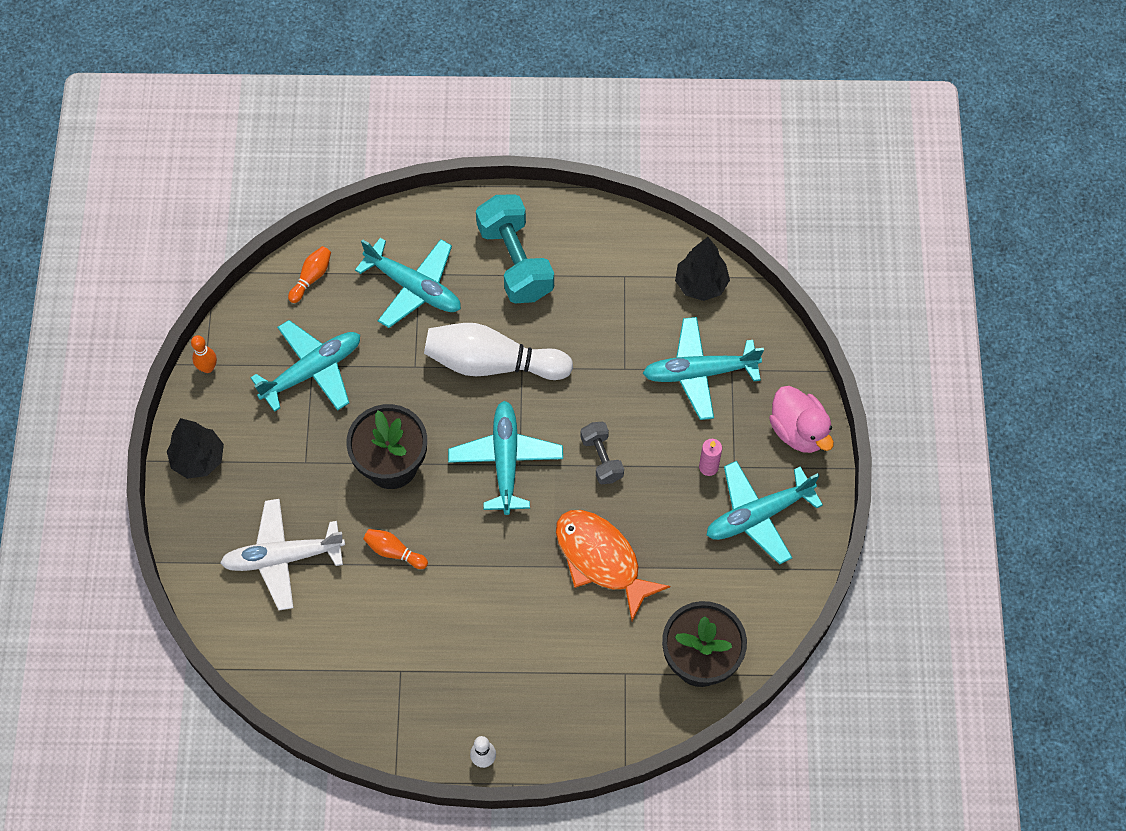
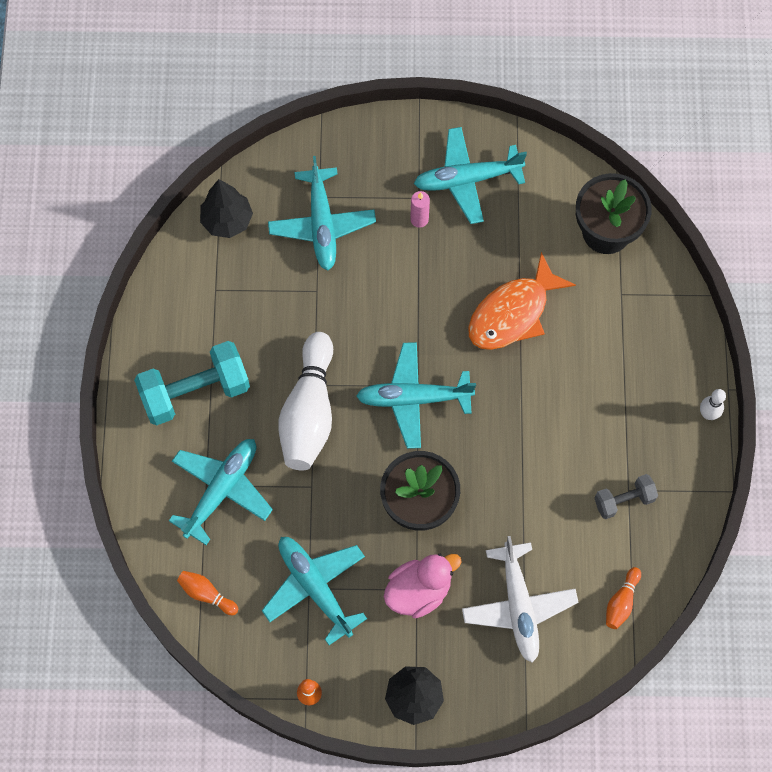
camera: 90 degrees left, 5 degrees up
(394, 552) = (510, 500): orange bowling pin -> orange bowling pin (621, 602)
(601, 458) = (411, 312): grey dumbbell -> grey dumbbell (624, 500)
(758, 515) = (467, 179): turquoise plane -> turquoise plane turned 105 degrees clockwise
(798, 431) = (382, 142): pink duck -> pink duck (419, 591)

